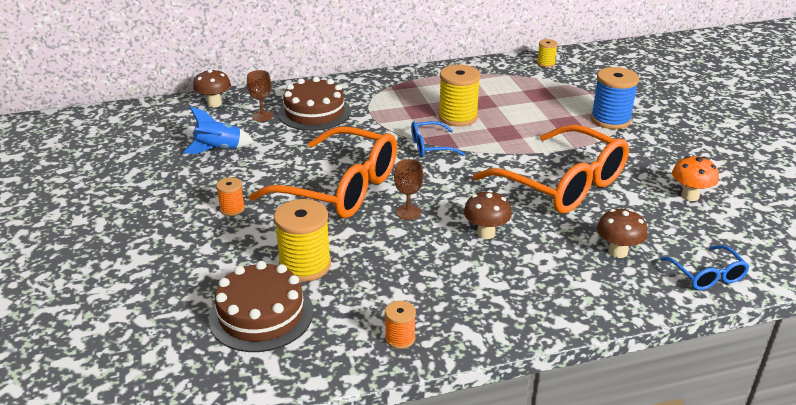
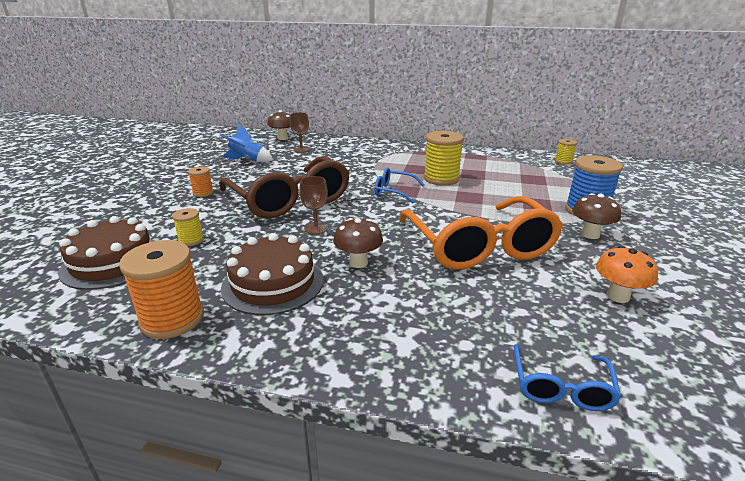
camera: 30 degrees right, 5 degrees down
(305, 265) = (191, 240): yellow spool -> yellow spool, size x0.52
(314, 112) = (338, 154): brown cake -> brown cake (273, 283)
(340, 188) = (290, 200): orange glasses -> brown glasses
(400, 338) = (172, 319): orange spool -> orange spool, size x1.91
(617, 252) = (471, 321): brown mushroom -> brown mushroom (590, 234)

